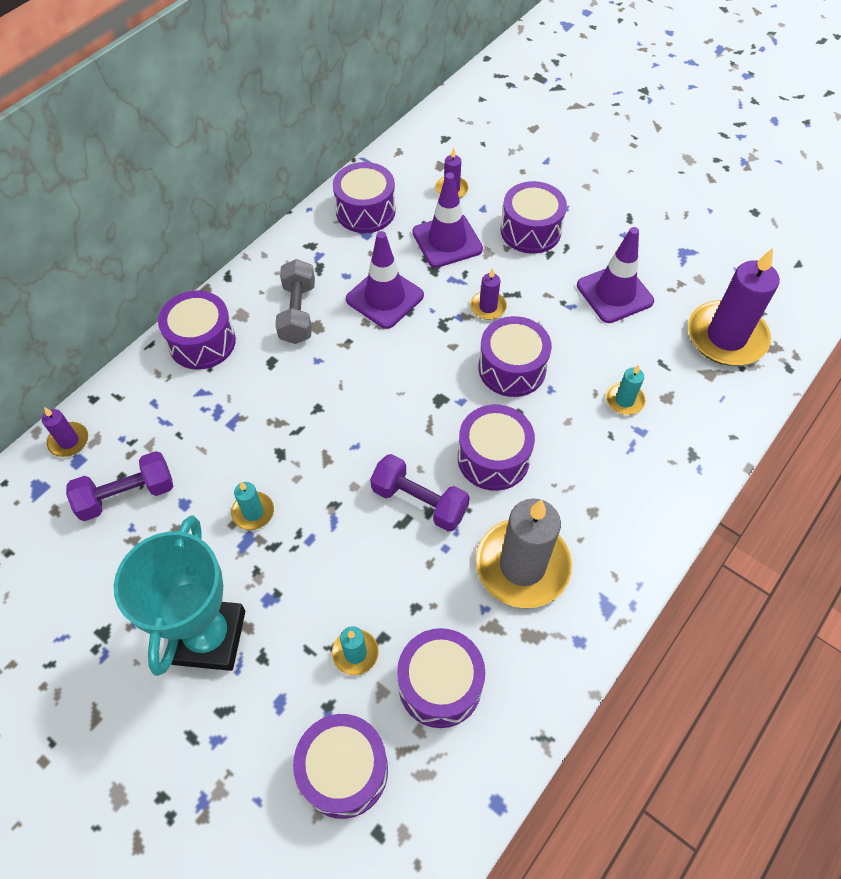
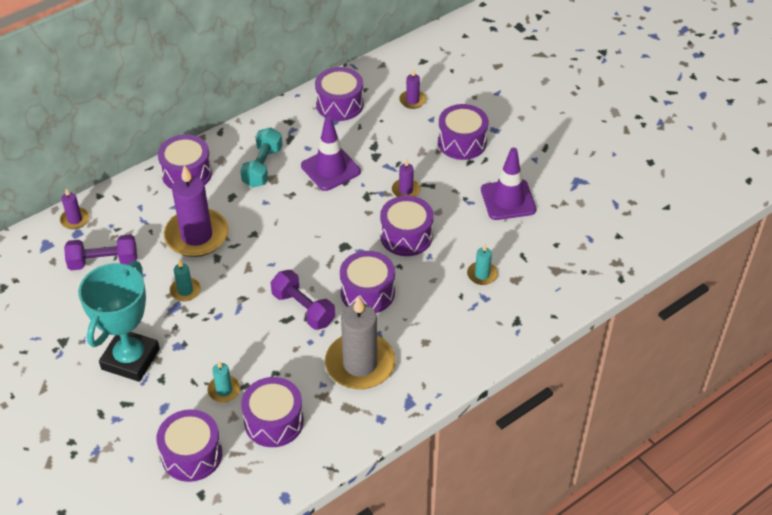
camera: 15 degrees right, 10 degrees down
(298, 313) = (262, 167): grey dumbbell -> turquoise dumbbell
(447, 241) = (394, 137): purple traffic cone -> none
(726, 337) = (581, 247): purple candle -> purple candle (196, 235)

